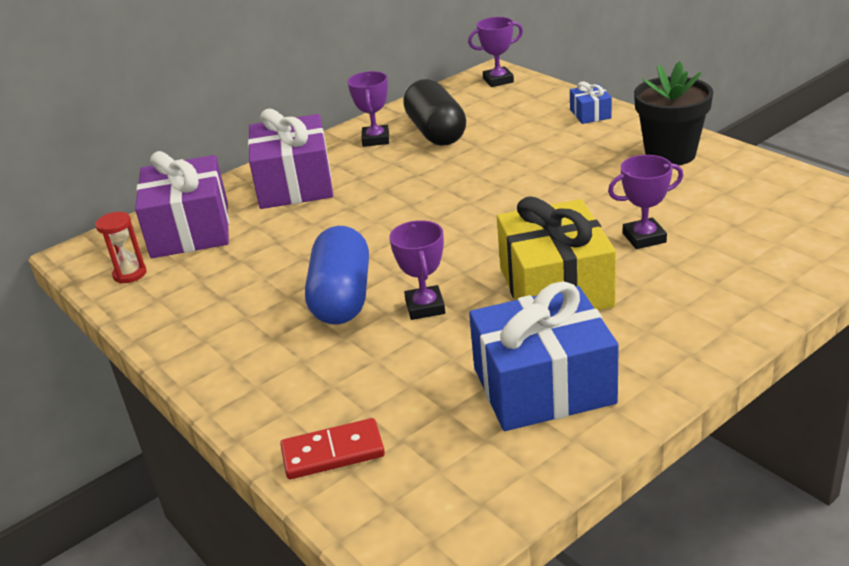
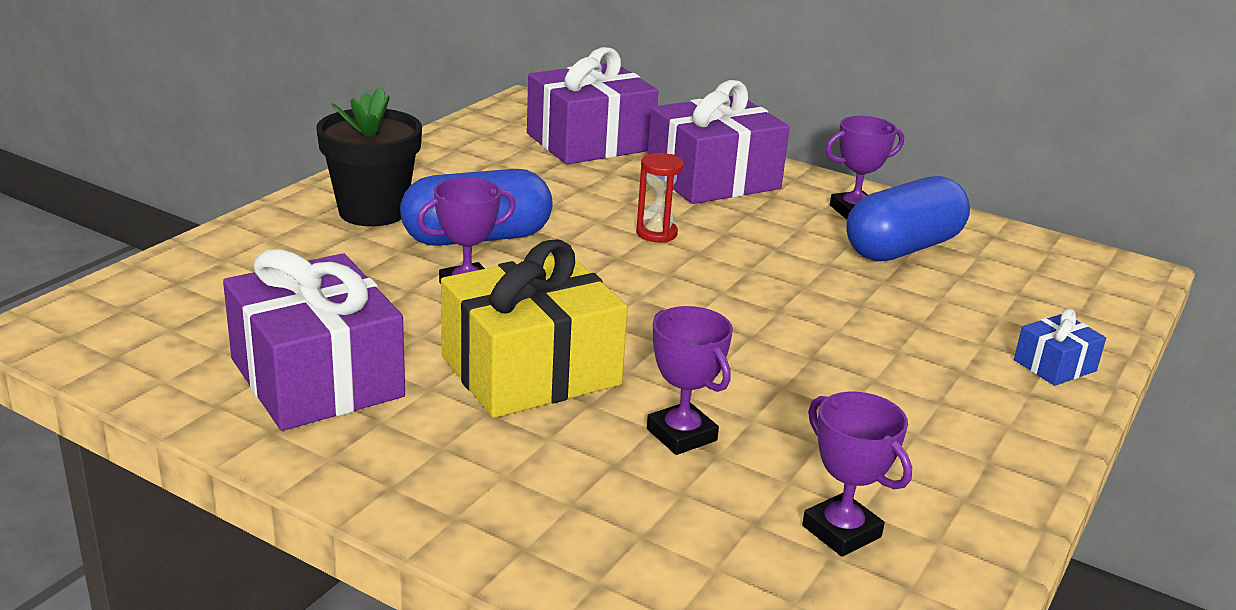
camera: 65 degrees right, 5 degrees down
(130, 274) = (496, 130): red hourglass -> red hourglass (656, 233)
(333, 452) = (205, 269): red domino -> none
(436, 132) = (902, 248): black capsule -> blue capsule
(498, 80) = (1108, 278): purple trophy -> purple trophy (841, 531)
(543, 385) = (317, 378): blue gift -> purple gift
(670, 154) = (964, 450): black flower pot -> black flower pot (373, 212)

